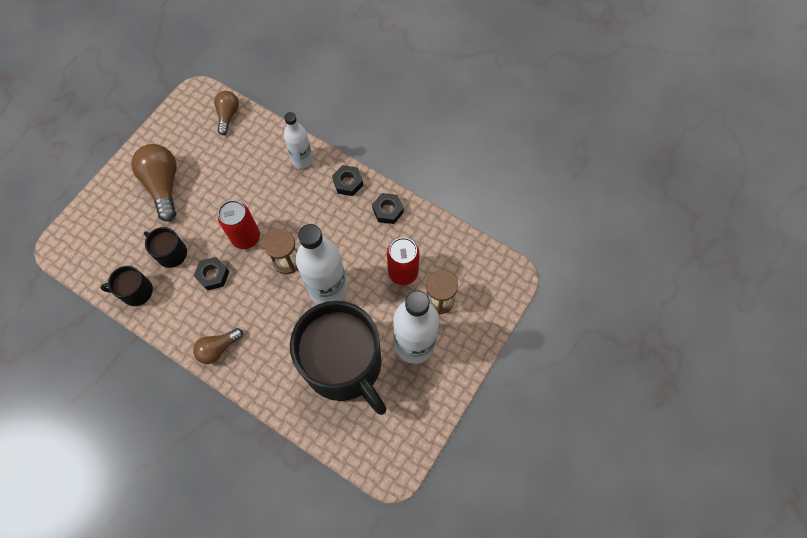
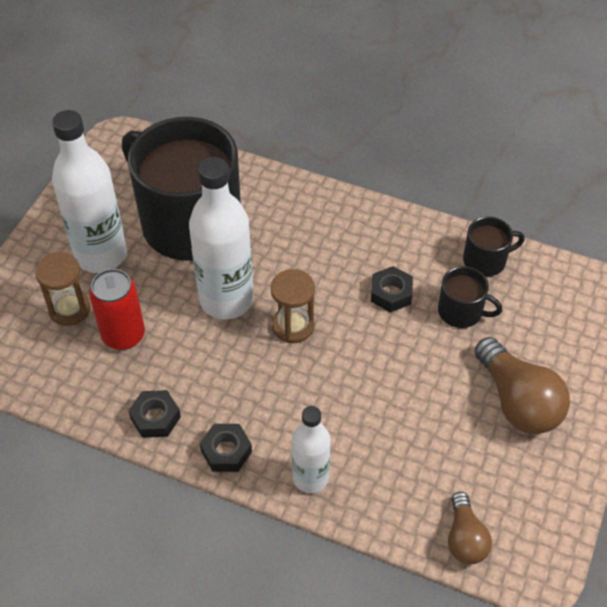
camera: 170 degrees right, 15 degrees down
(218, 348) = (352, 216): brown light bulb -> none
(246, 237) = (362, 347): red can -> none

